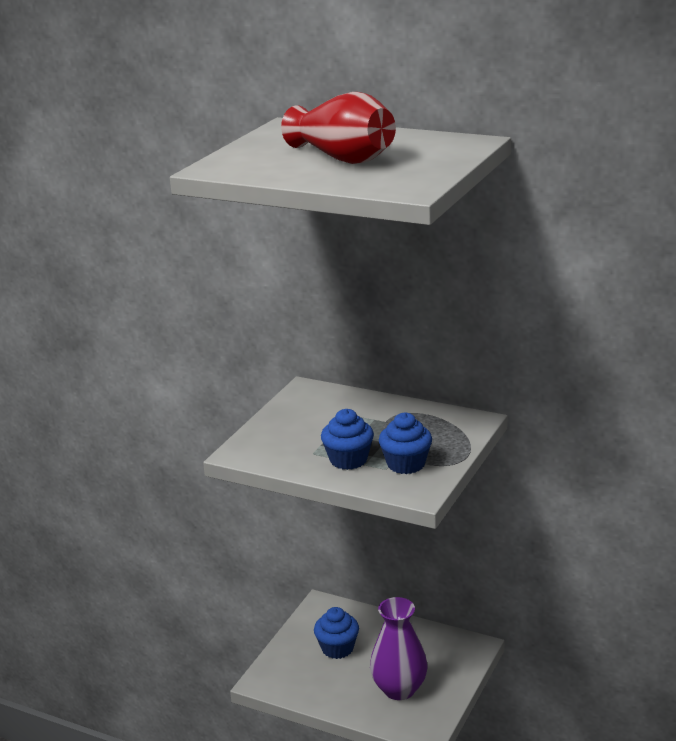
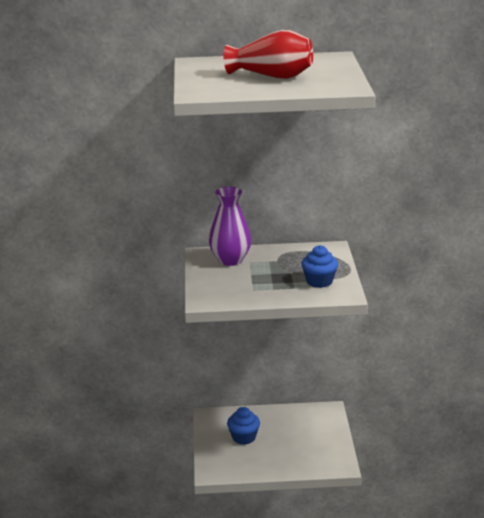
camera: 30 degrees left, 0 degrees up
(348, 460) = (281, 288): blue cupcake -> none
(399, 689) = (304, 448): purple vase -> purple vase (230, 260)

